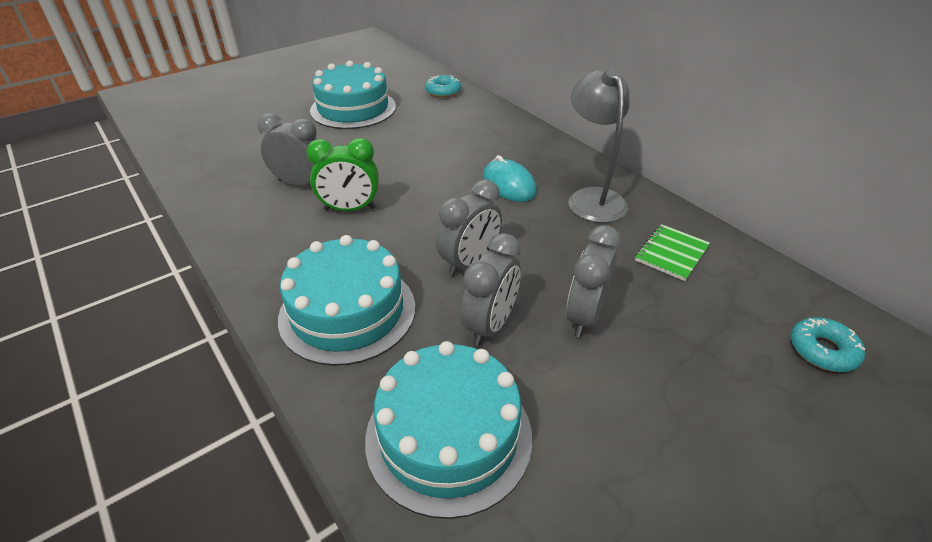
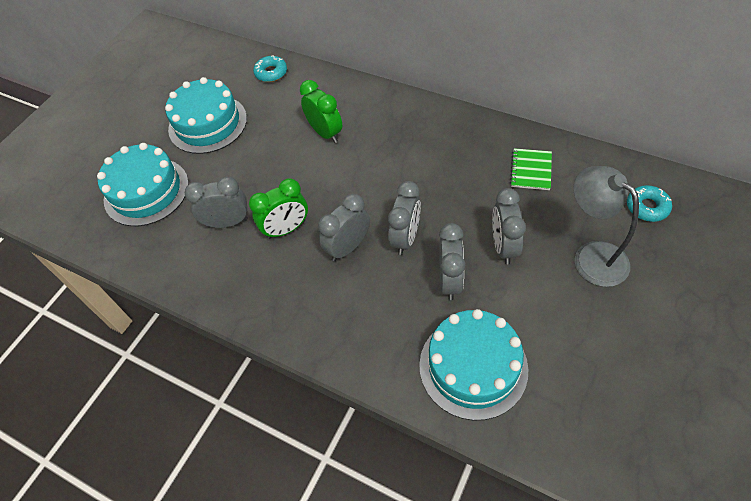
camera: 20 degrees left, 15 degrees up
(347, 312) = (351, 315): turquoise cake -> turquoise cake (146, 191)
(398, 247) = (348, 247): none -> grey clock
(457, 148) = (325, 133): none -> green clock
(509, 185) = (388, 155): turquoise mouse -> none
(592, 198) = (454, 142): grey lamp -> grey lamp (591, 256)

